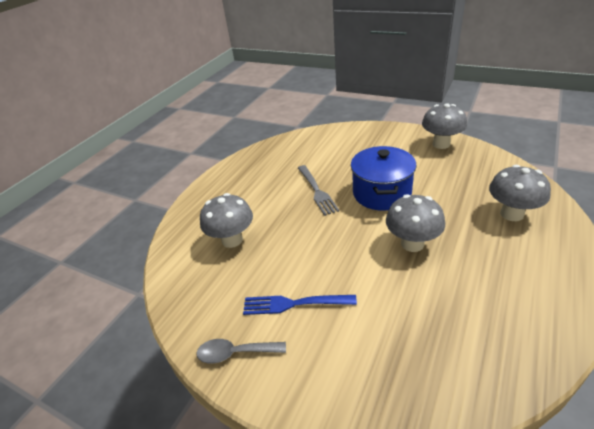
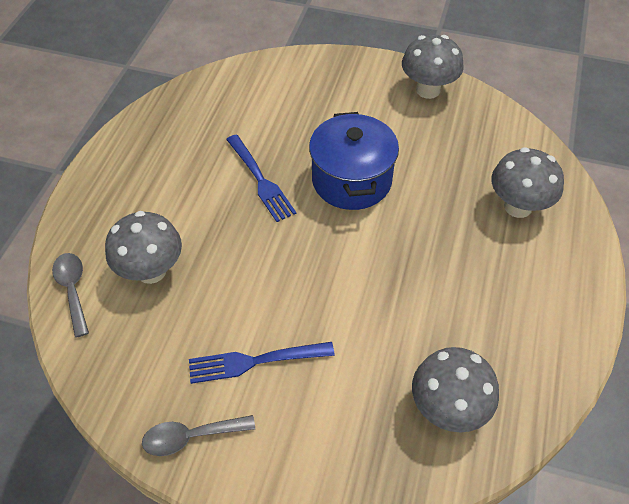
camera: 15 degrees left, 15 degrees up
(177, 248) = (73, 290): none -> grey spoon
(317, 191) = (260, 180): grey fork -> blue fork
(412, 243) = (397, 260): grey mushroom -> grey mushroom (448, 408)

